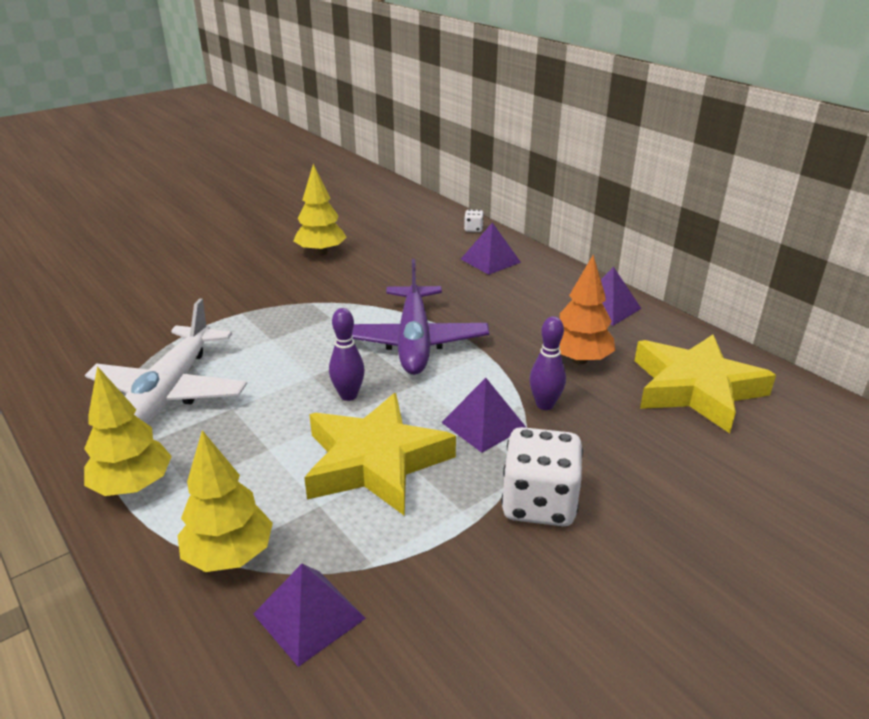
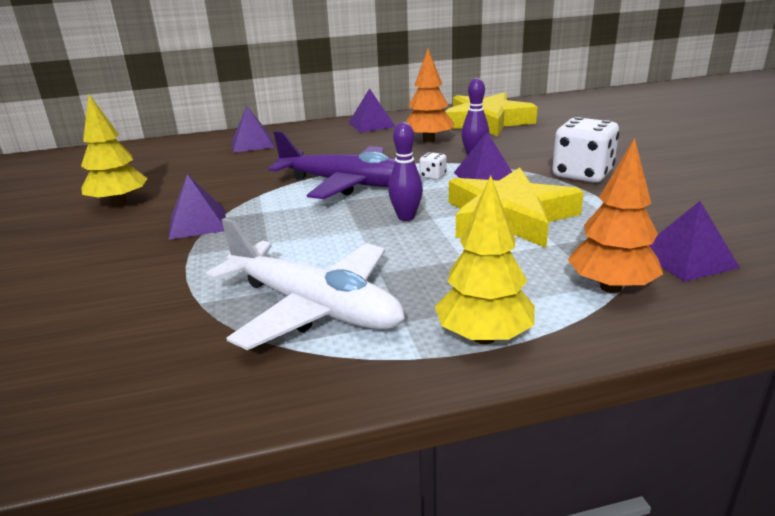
camera: 65 degrees left, 5 degrees down
(229, 556) = (611, 287): yellow tree -> orange tree
(296, 297) = (197, 223): none -> purple pyramid
(473, 229) = (188, 141): white dice -> white dice (433, 176)

